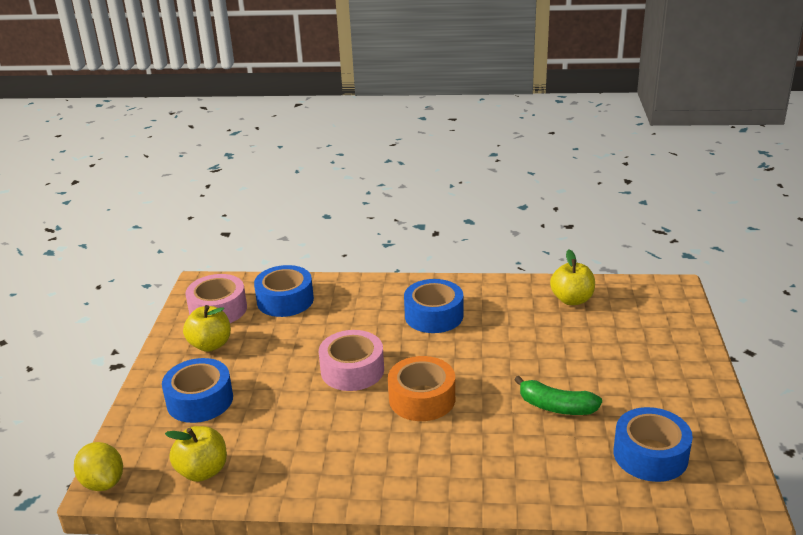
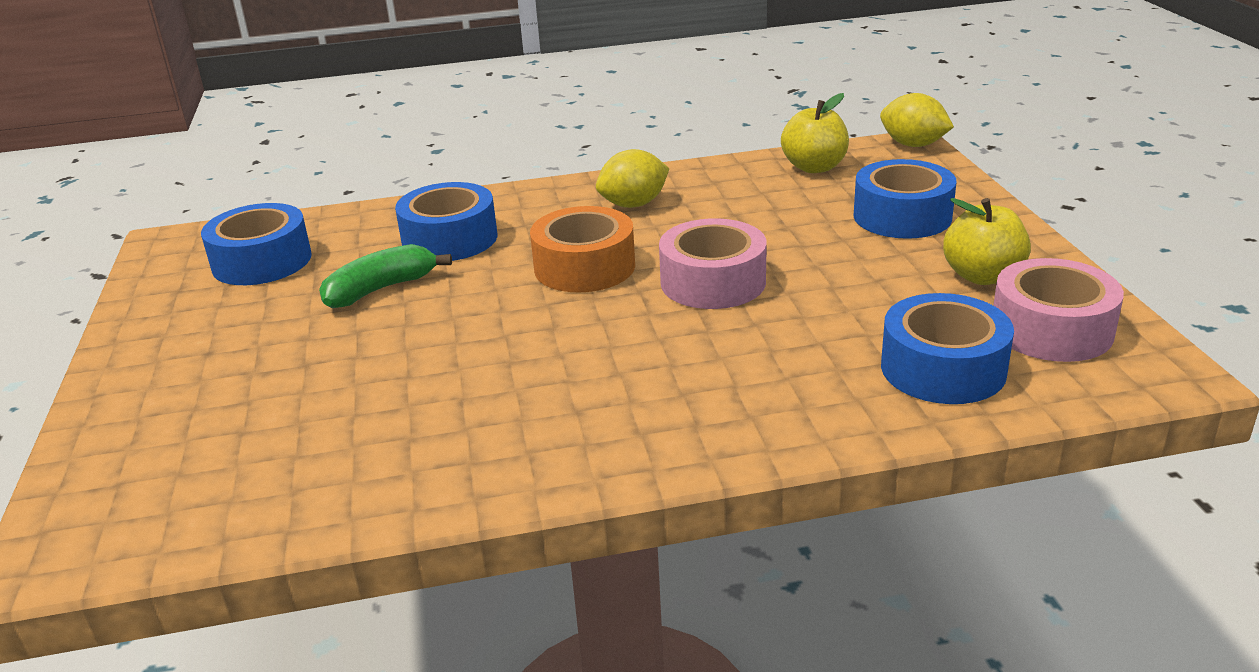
camera: 165 degrees right, 0 degrees up
(363, 457) = (633, 204): none -> yellow lemon
(434, 315) = (617, 390): blue tape -> blue tape (450, 239)
(556, 407) = (381, 289): green banana -> green banana turned 45 degrees counterclockwise
(572, 299) = (320, 477): yellow apple -> none

